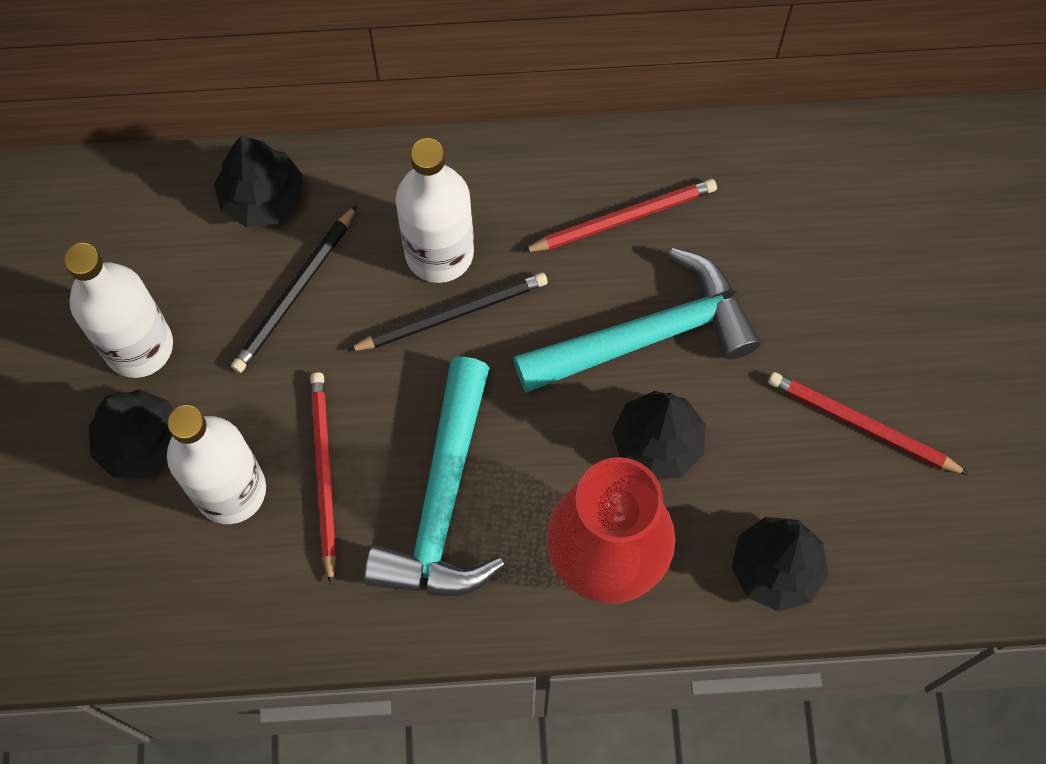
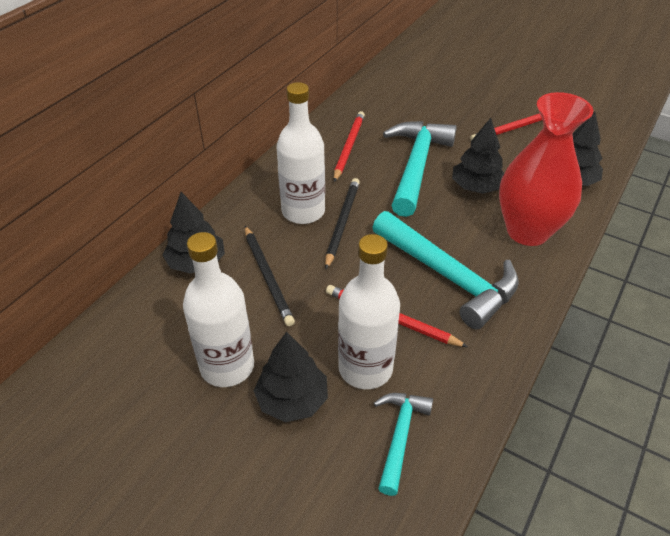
camera: 55 degrees left, 25 degrees down
(165, 578) = (400, 436): none -> turquoise hammer

